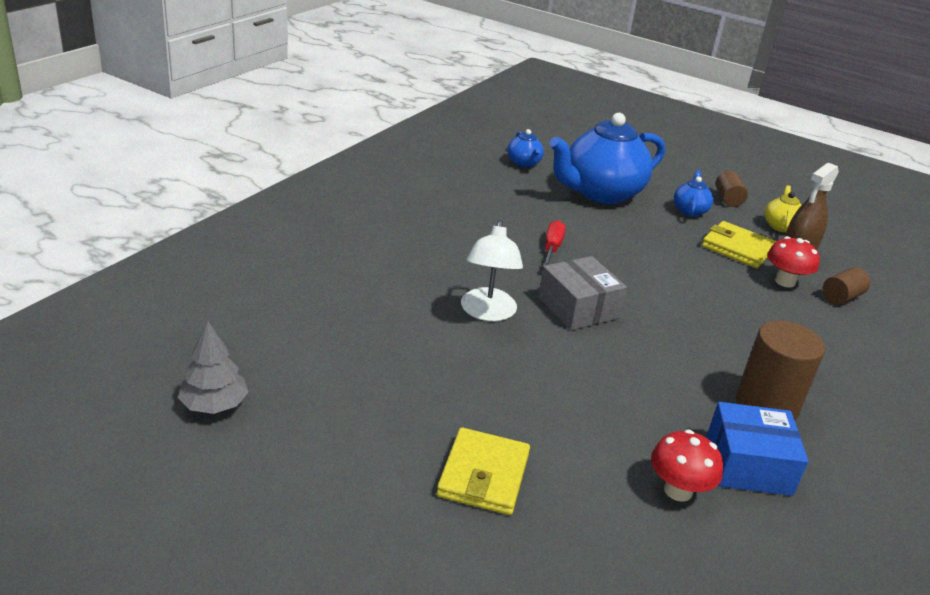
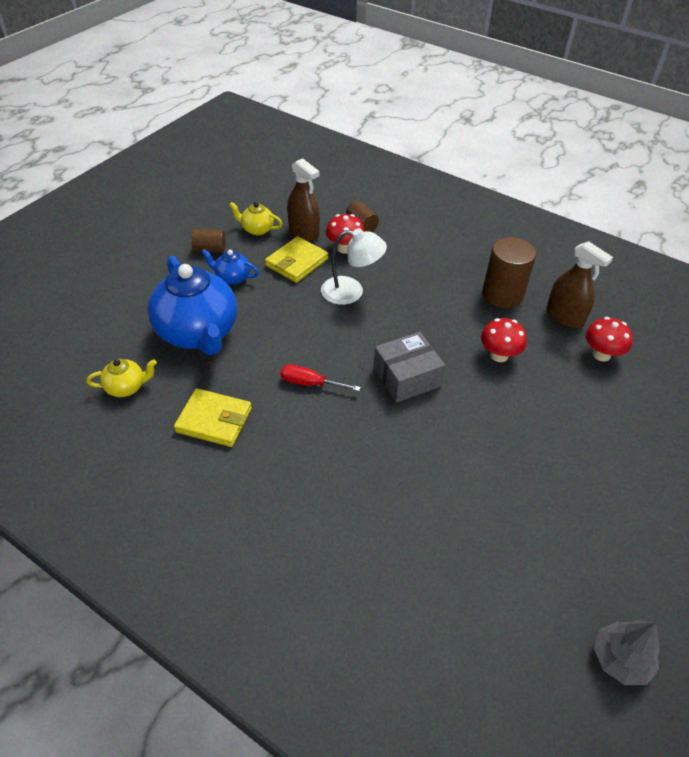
camera: 85 degrees left, 15 degrees up
(483, 475) = (628, 456): yellow wallet -> yellow wallet (214, 420)
(487, 313) = (427, 441): white lamp -> white lamp (351, 292)
(524, 163) = (126, 387): blue teapot -> yellow teapot
(639, 384) = (499, 355): none -> red mushroom
(748, 465) = (564, 316): blue box -> brown spray bottle

